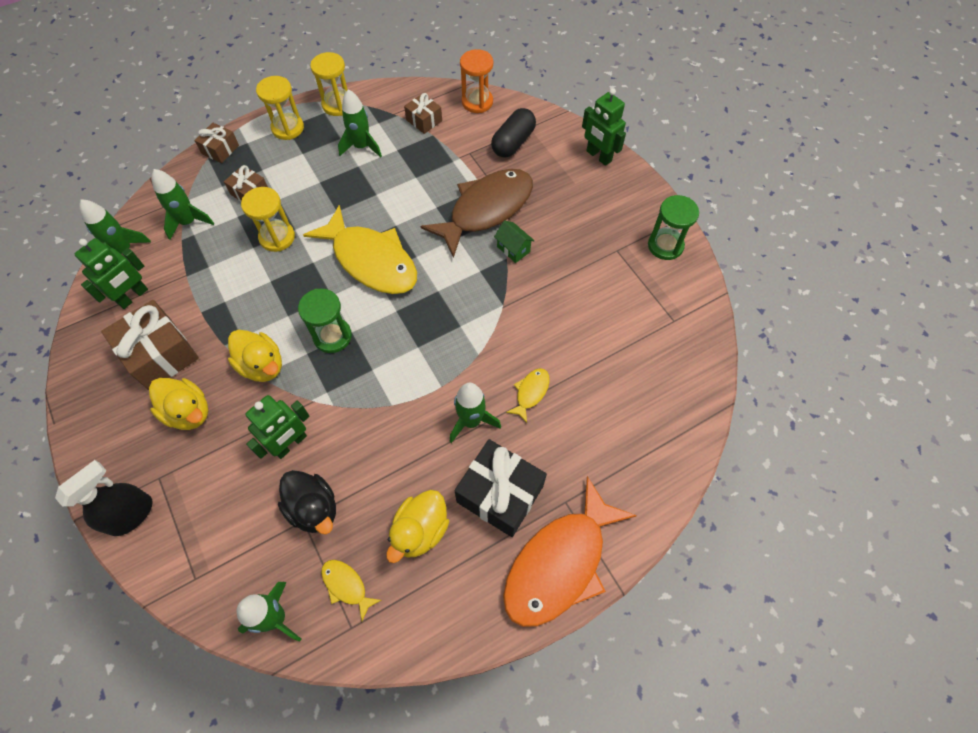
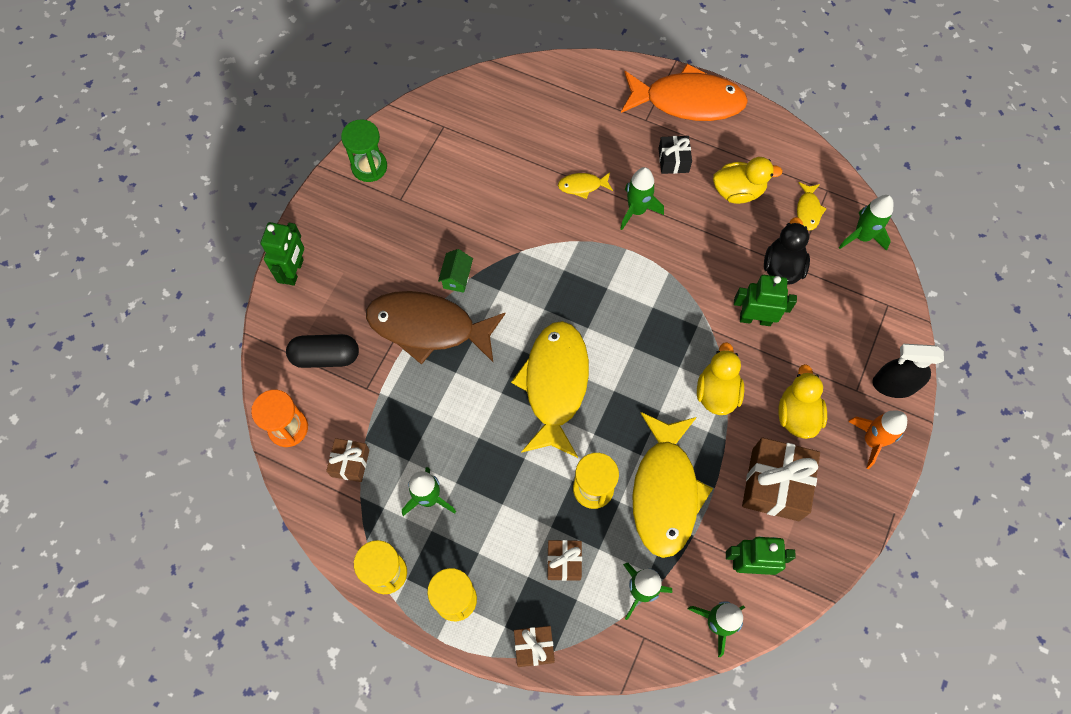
camera: 125 degrees left, 5 degrees up
(113, 454) = (872, 441): none -> orange rocket
(230, 279) = (665, 491): none -> yellow fish
(332, 336) = (649, 359): green hourglass -> none
(500, 494) = (673, 160): black gift -> black gift, size x0.55

